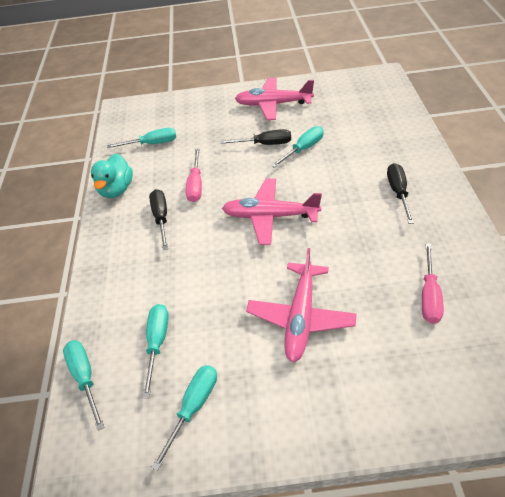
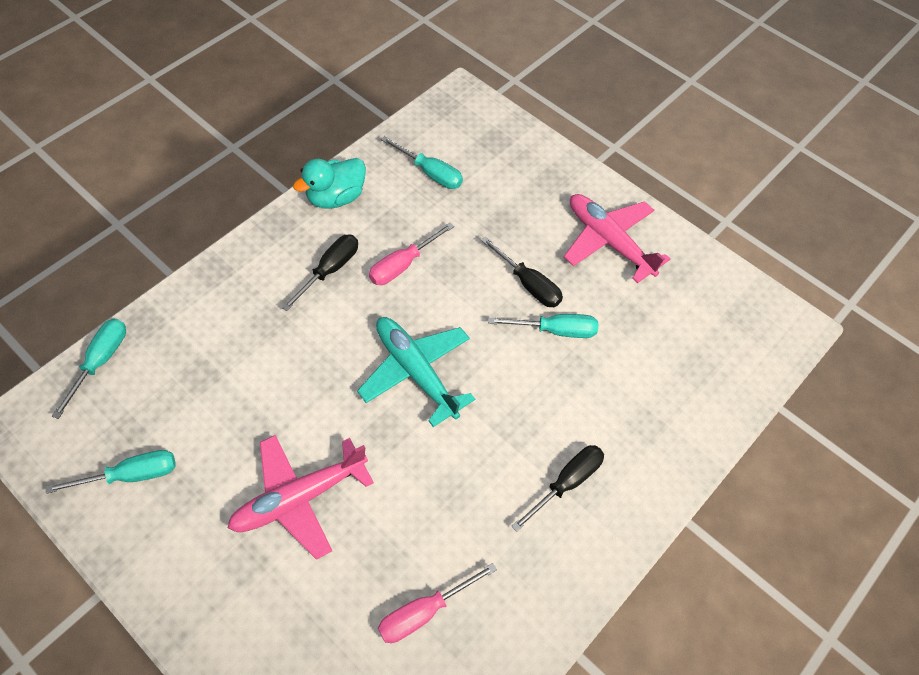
camera: 40 degrees right, 10 degrees up
(157, 343) = (177, 391): turquoise screwdriver -> none
(270, 216) = (415, 372): pink plane -> turquoise plane

